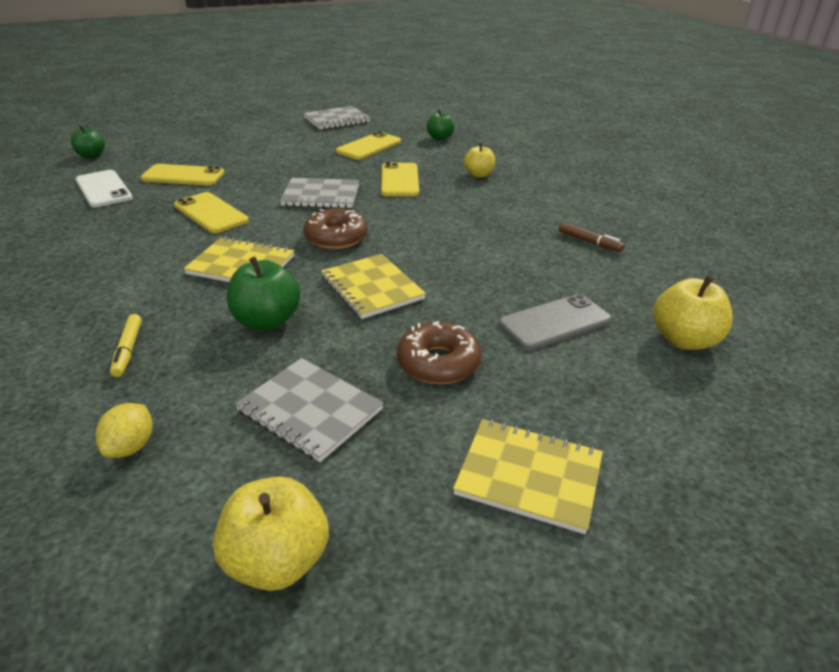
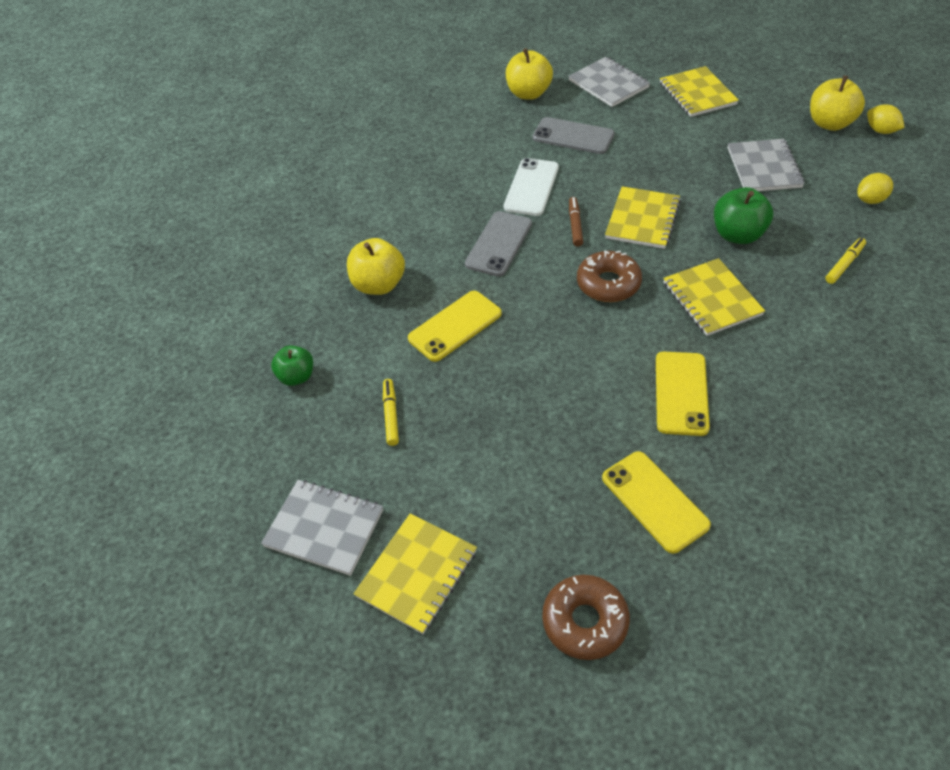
camera: 125 degrees left, 15 degrees up
(91, 156) = (739, 672): green apple -> none
(103, 189) = (766, 534): white phone -> white phone (531, 187)
(172, 609) = (881, 131): none -> yellow lemon
(276, 126) = (417, 574): none -> yellow notebook
(321, 195) = (554, 351): grey notebook -> grey notebook (608, 84)
(369, 147) = (391, 415): yellow phone -> yellow marker
(438, 363) = (669, 153): brown donut -> brown donut (585, 621)
(451, 221) = (499, 244): none -> grey phone
(478, 174) = (379, 285): yellow apple -> yellow apple, size x1.51
(589, 242) = (447, 167): brown marker -> brown marker (575, 225)

